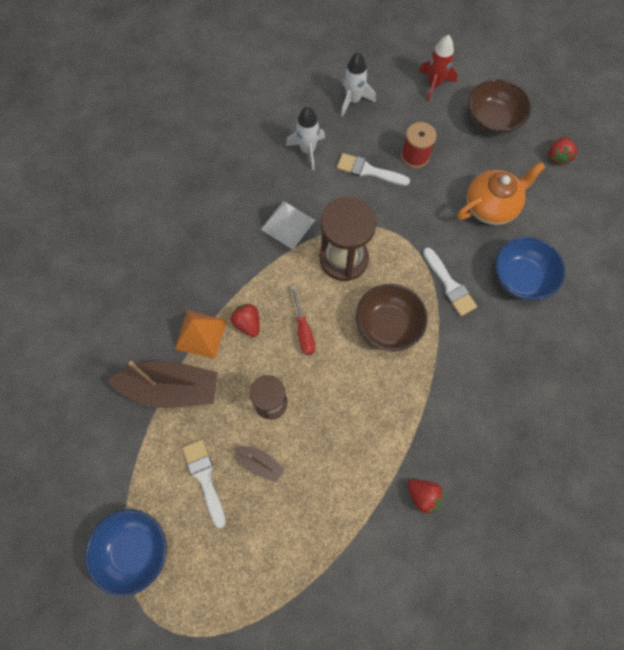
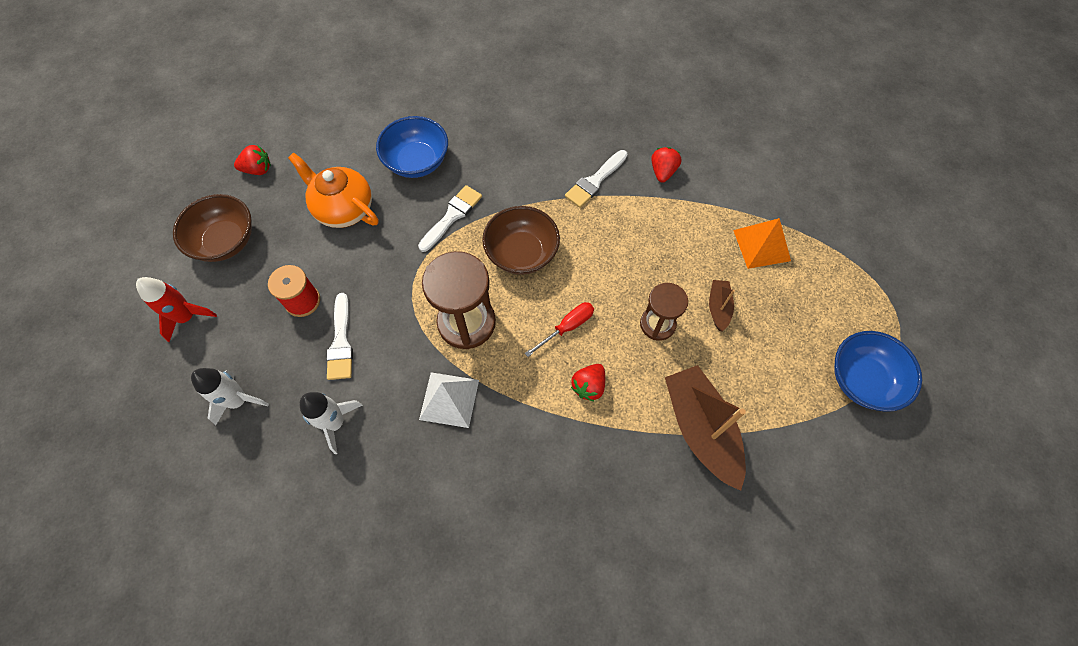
camera: 115 degrees left, 5 degrees down
(201, 334) = (626, 429): orange pyramid -> orange pyramid (761, 245)
(204, 478) = (762, 350): white brush -> white brush (595, 181)

